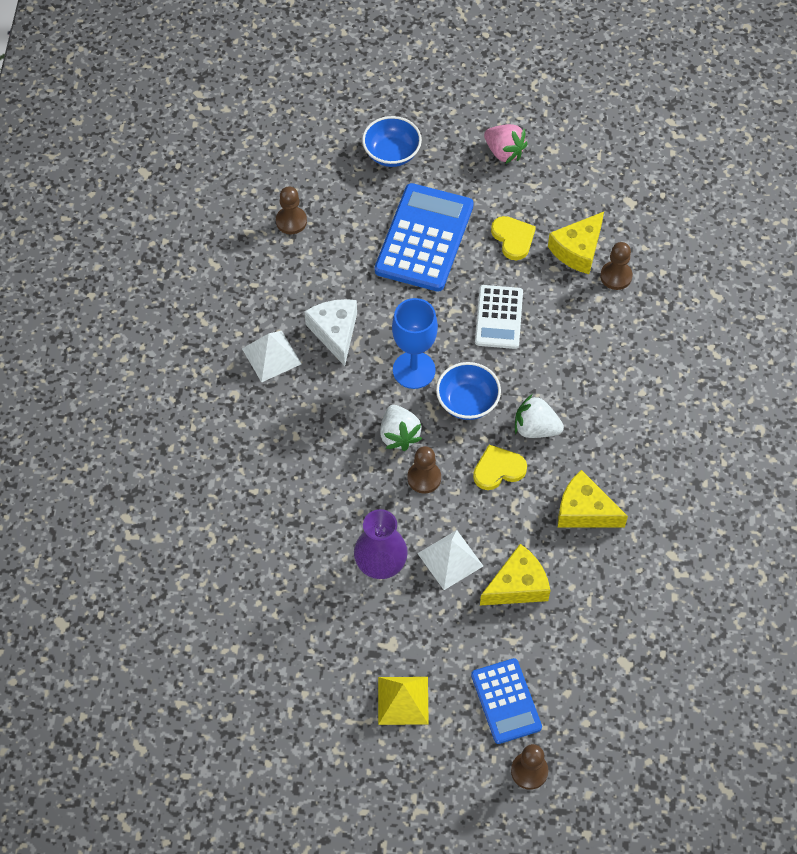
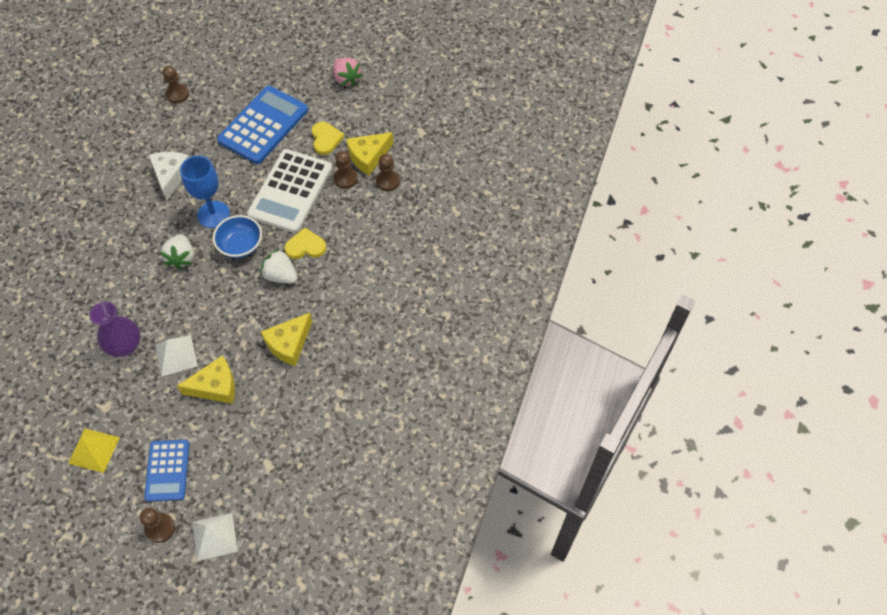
camera: 15 degrees right, 0 degrees up
(271, 356) = (120, 182): white pyramid -> white pyramid (214, 536)
(391, 153) = (267, 64): blue bowl -> none
(424, 478) = (185, 292): brown pawn -> brown pawn (345, 179)
(498, 317) = (290, 191): white calculator -> white calculator, size x1.67
(498, 469) = (240, 299): yellow heart -> yellow heart (305, 246)
(584, 511) = (289, 344): yellow cheese -> yellow cheese turned 90 degrees counterclockwise

